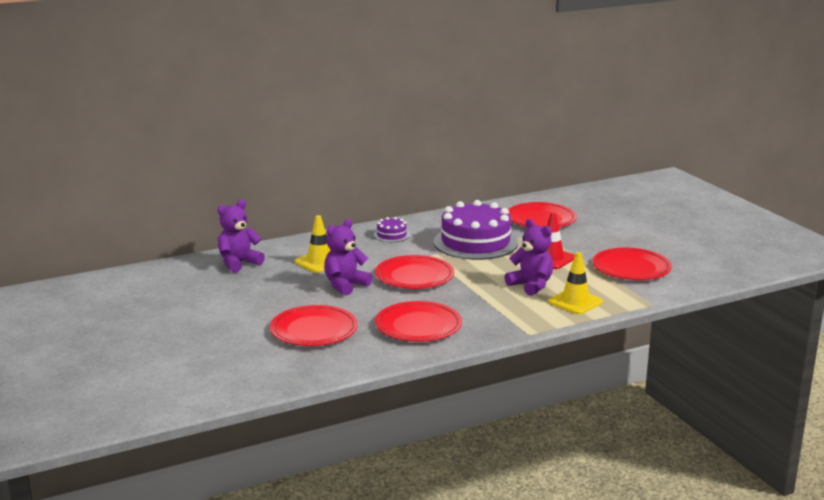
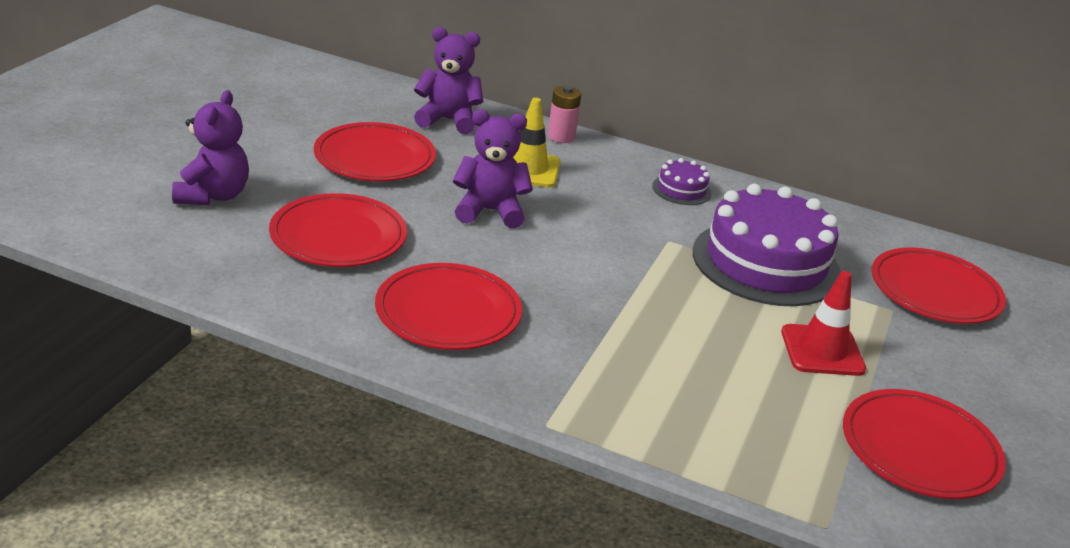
camera: 45 degrees right, 10 degrees up
(300, 242) = (561, 137): none -> pink battery
(414, 276) = (589, 253): red plate -> red plate (374, 158)
(531, 285) = (706, 366): purple teddy bear -> purple teddy bear (213, 196)
(575, 302) = (714, 432): yellow traffic cone -> none

